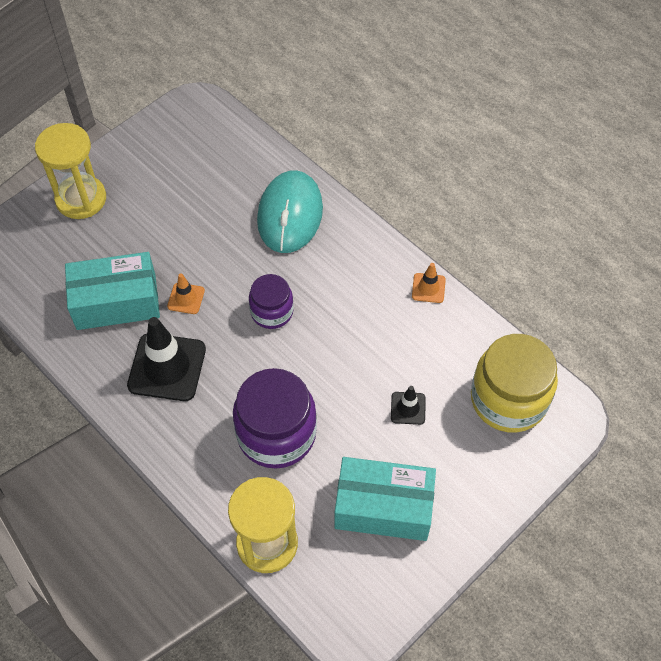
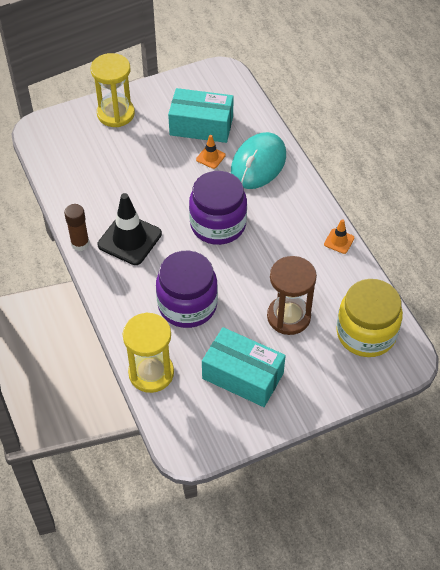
camera: 20 degrees right, 5 degrees down
(104, 394) = (80, 244): none -> brown glue stick
(116, 302) = (112, 187): turquoise box -> turquoise box (201, 126)
(186, 298) = (161, 198): orange traffic cone -> orange traffic cone (210, 157)
(272, 312) = (218, 224): purple jar -> purple jar, size x1.73
(408, 408) = (288, 317): black traffic cone -> brown hourglass

